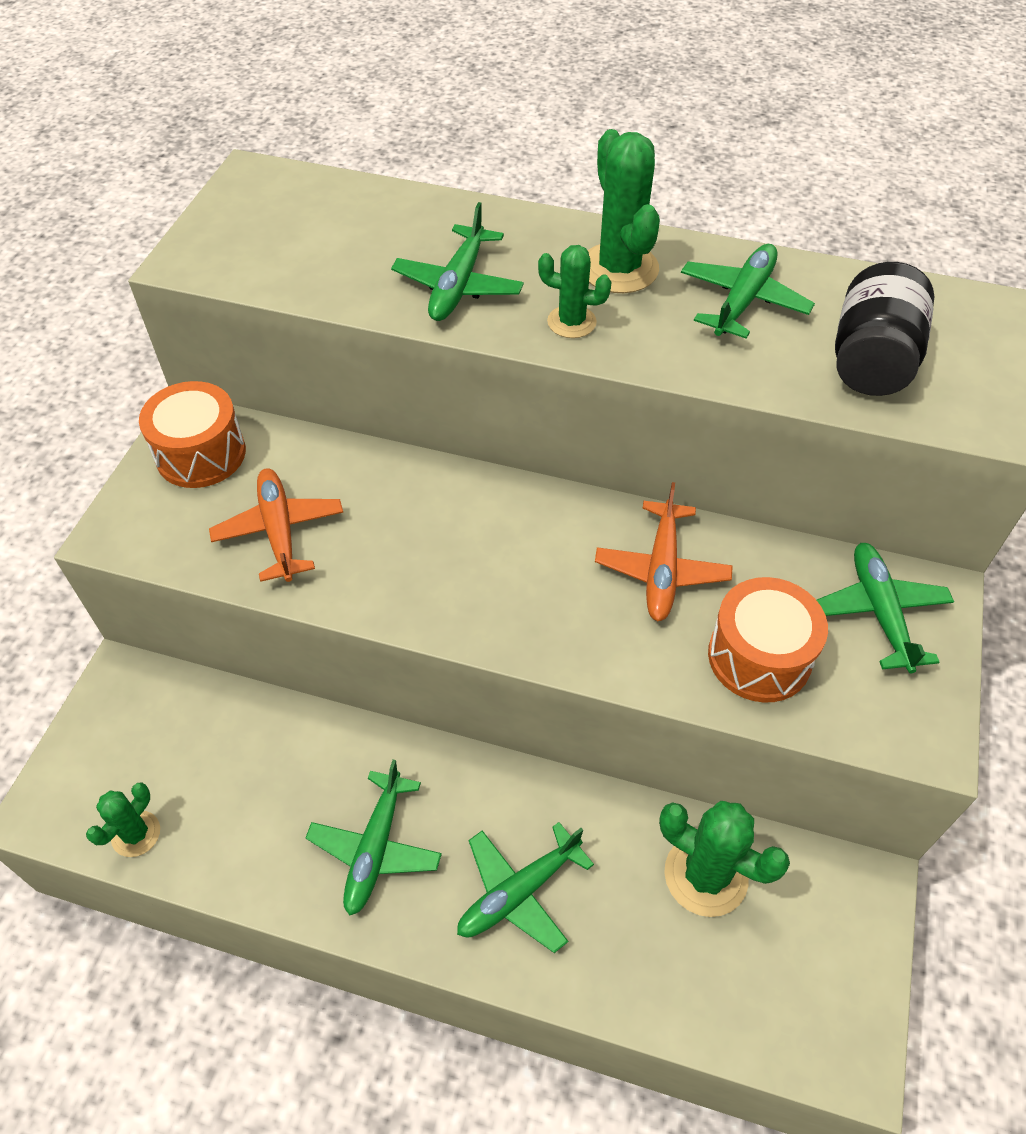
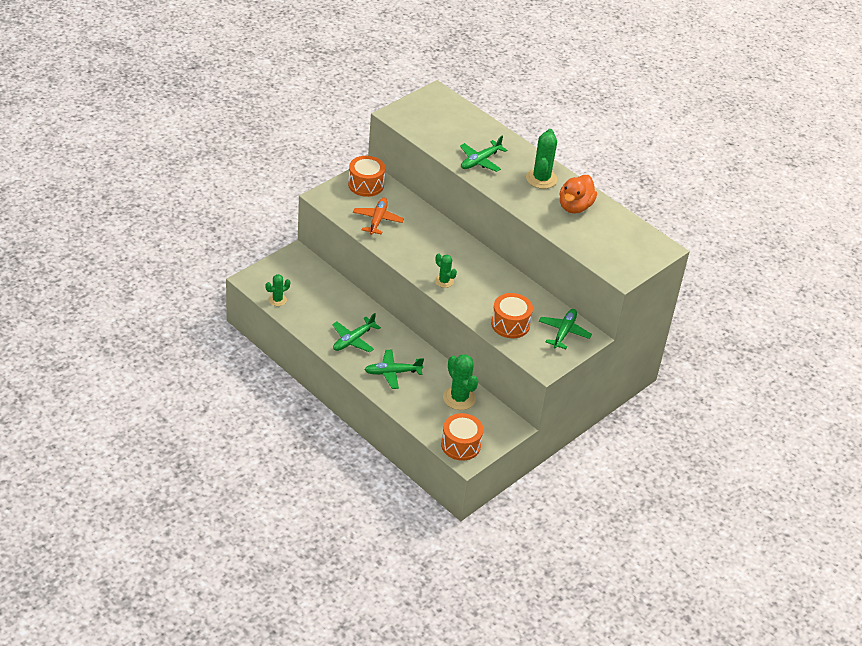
camera: 25 degrees right, 10 degrees down
(571, 322) = (509, 188): green cactus -> green cactus (444, 281)
(662, 569) = (499, 288): orange plane -> none
(743, 301) = (575, 207): green plane -> orange duck
(808, 1022) = (460, 445): none -> orange drum
(871, 361) = (599, 242): black jar -> none

